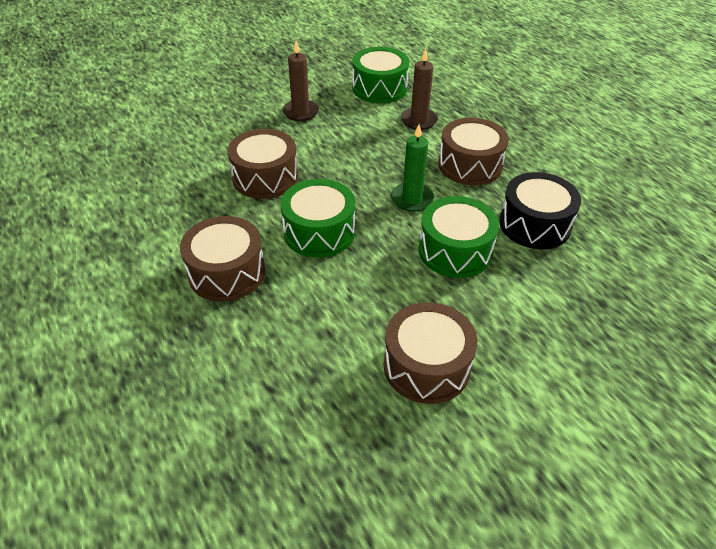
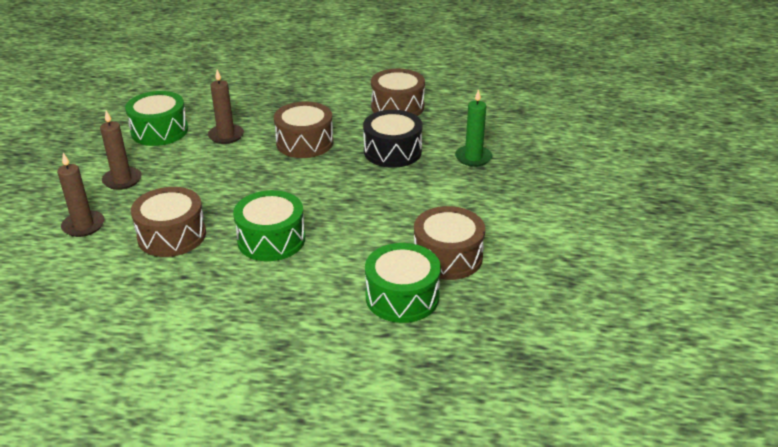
camera: 50 degrees left, 10 degrees down
(226, 272) = (248, 304): brown drum -> brown drum (397, 106)
(231, 131) = (83, 226): none -> brown candle
(412, 199) = (300, 183): green candle -> green candle (473, 158)
(455, 251) = (371, 193): green drum -> green drum (402, 297)

